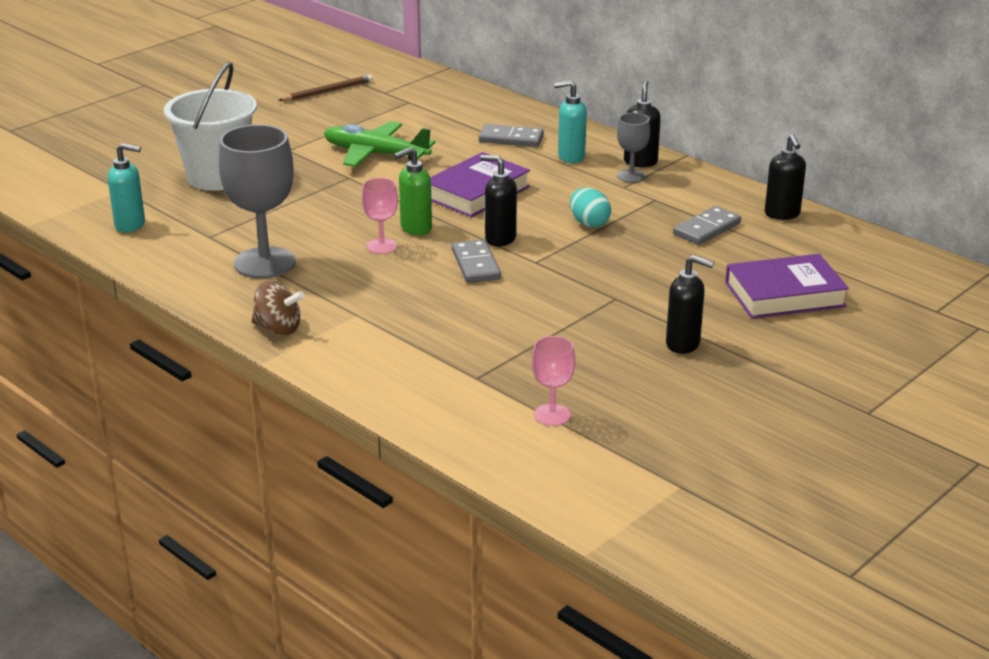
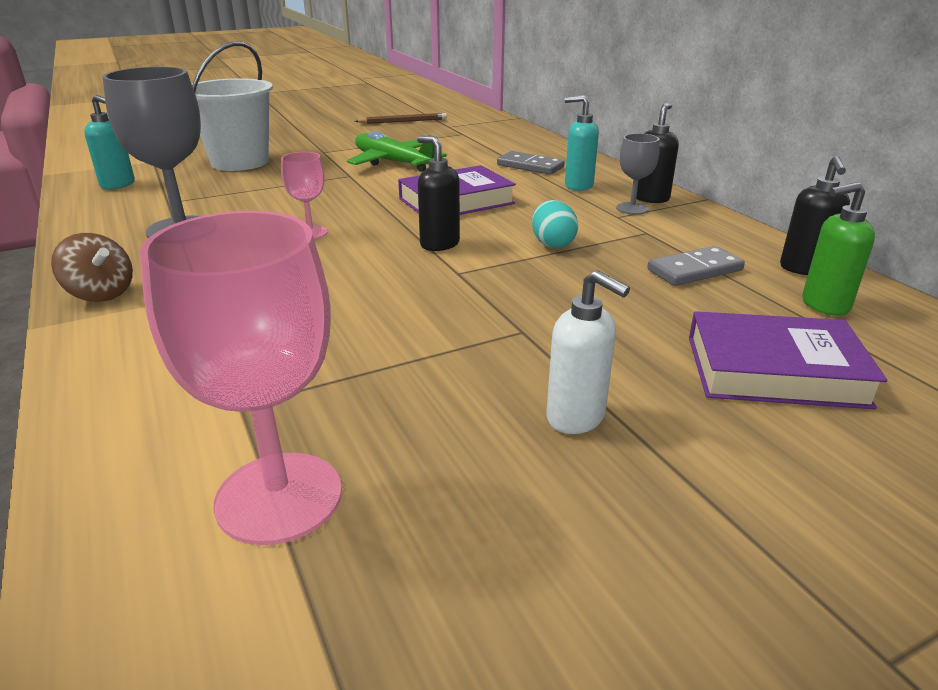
camera: 20 degrees right, 0 degrees up
(415, 229) = (362, 222): green soap dispenser -> green soap dispenser (824, 305)
(475, 265) = (387, 265): grey domino -> none
(552, 415) = (279, 497): pink goblet -> pink goblet, size x1.96
(683, 344) = (576, 418): black soap dispenser -> white soap dispenser

